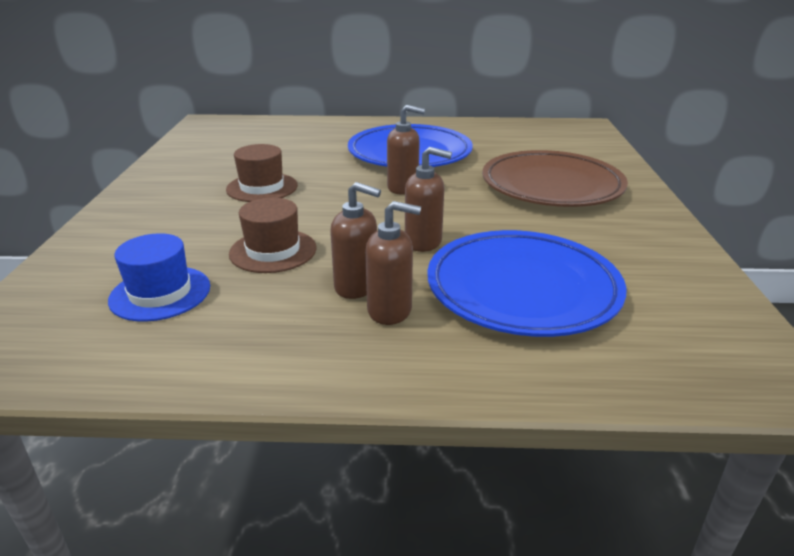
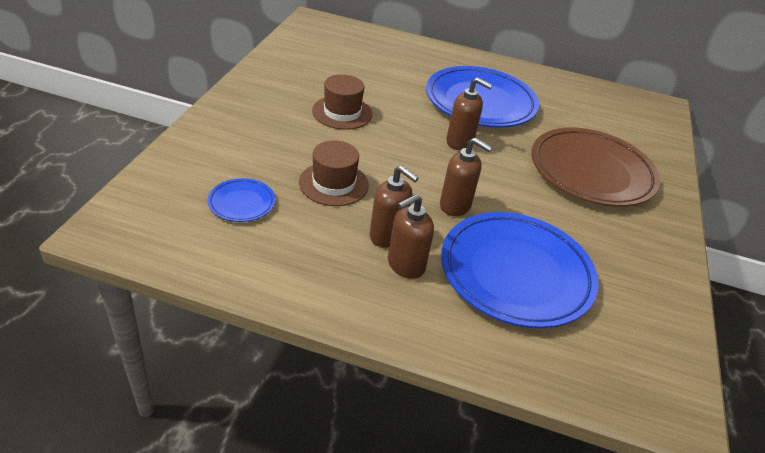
camera: 10 degrees right, 10 degrees up
(160, 293) = (241, 203): blue hat -> blue plate
(390, 310) = (405, 265): brown soap dispenser -> brown soap dispenser turned 120 degrees clockwise

